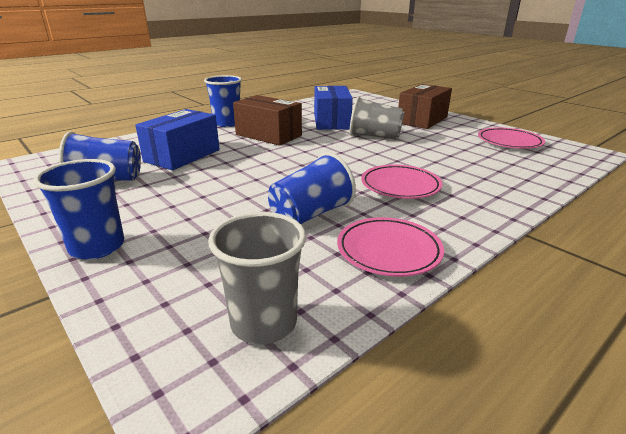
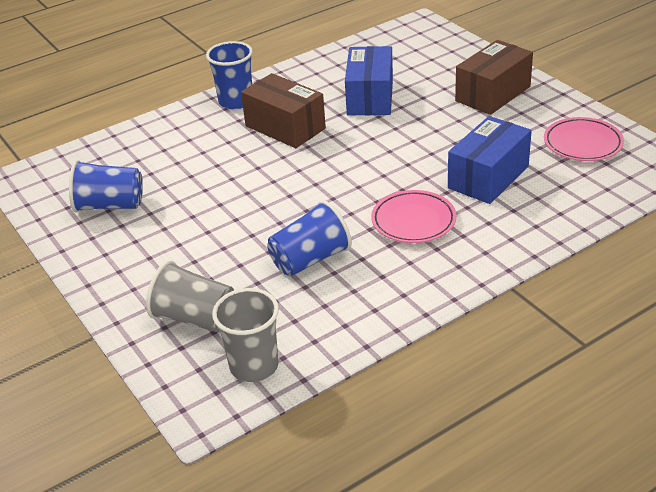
camera: 10 degrees right, 10 degrees up
(97, 247) = (119, 292): blue cup -> none
(182, 156) = (184, 166): blue box -> blue box (488, 177)
(374, 136) = (416, 131): grey cup -> grey cup (195, 318)
(388, 251) = (370, 304): pink plate -> none

